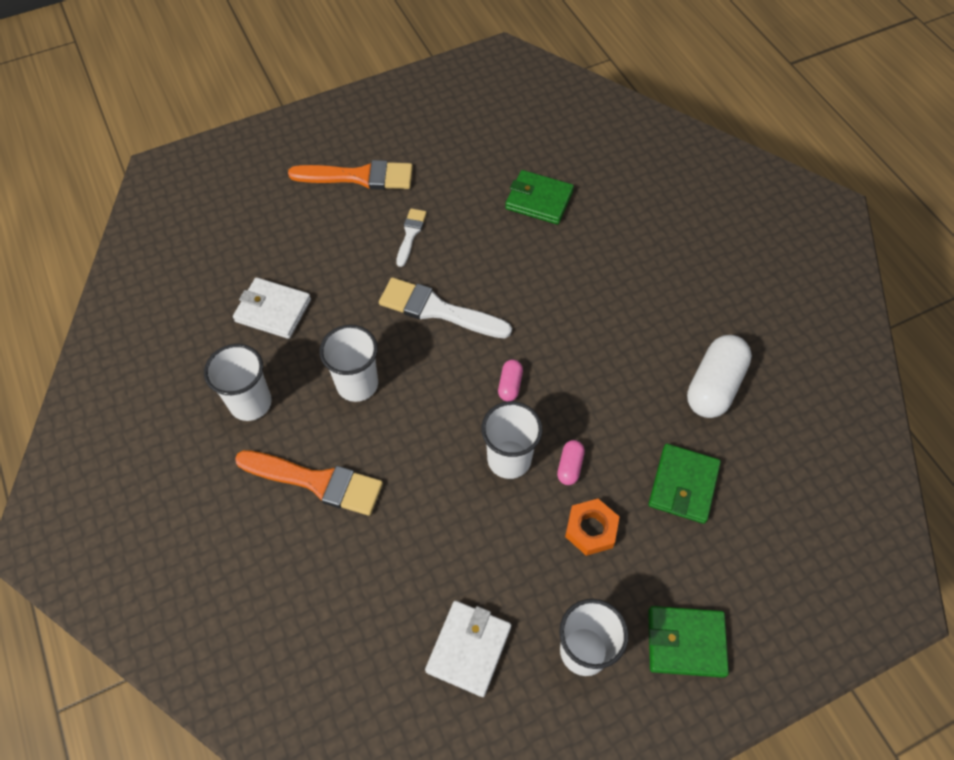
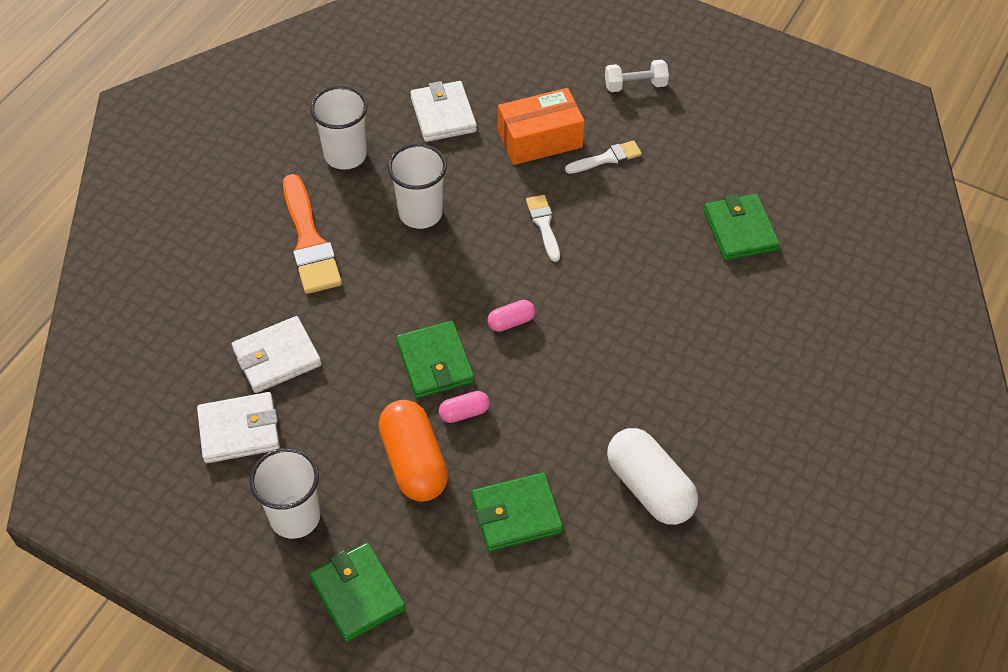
camera: 55 degrees right, 5 degrees down
(356, 263) = (540, 139): none -> orange box
(359, 177) = (635, 85): orange brush -> white dumbbell
(416, 576) = (277, 357): none -> white wallet
(437, 310) = (543, 225): white brush -> white brush, size x0.55
(509, 459) = (435, 362): white cup -> green wallet
(591, 529) = (414, 462): orange nut -> orange capsule
(714, 386) = (649, 487): white capsule -> white capsule turned 60 degrees clockwise

